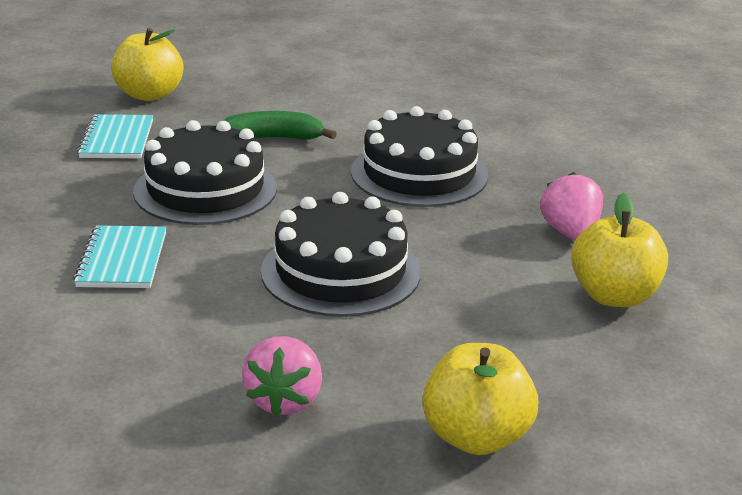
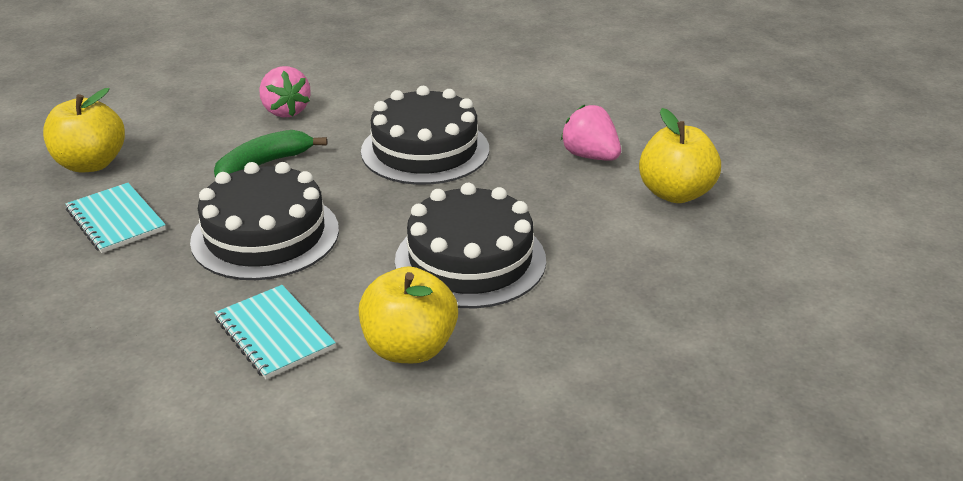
camera: 35 degrees left, 5 degrees up
(285, 400) = (565, 389): pink strawberry -> pink strawberry (285, 111)
(476, 437) = (724, 346): yellow apple -> yellow apple (409, 348)

